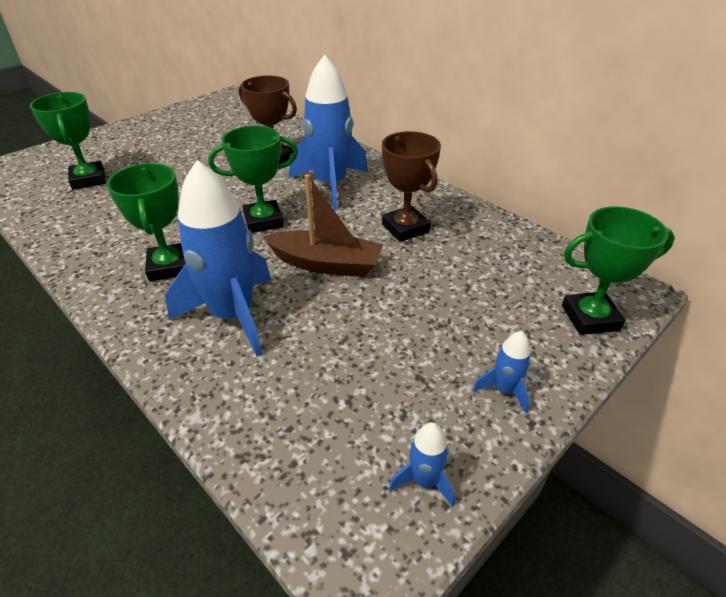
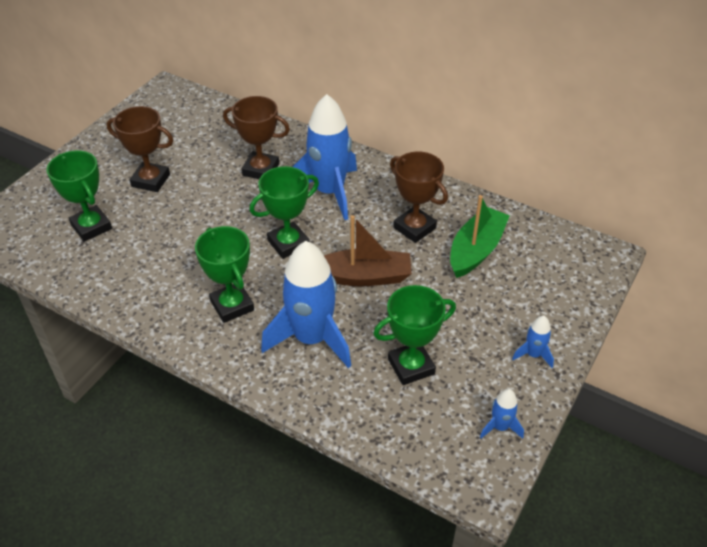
camera: 15 degrees left, 5 degrees up
(168, 153) = (150, 180): none -> brown trophy
(468, 260) = (476, 250): none -> green boat
(590, 318) = (579, 285): green trophy -> green trophy (411, 366)

